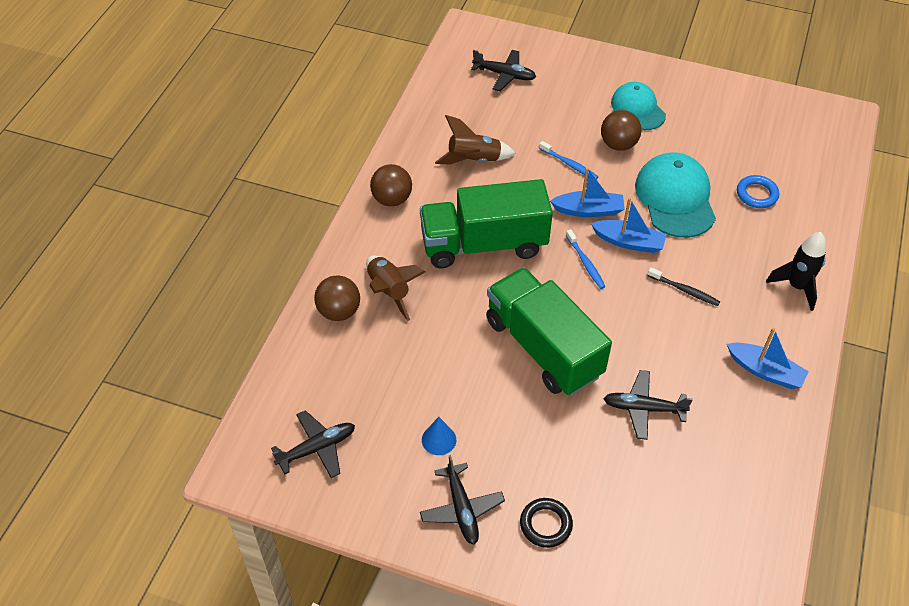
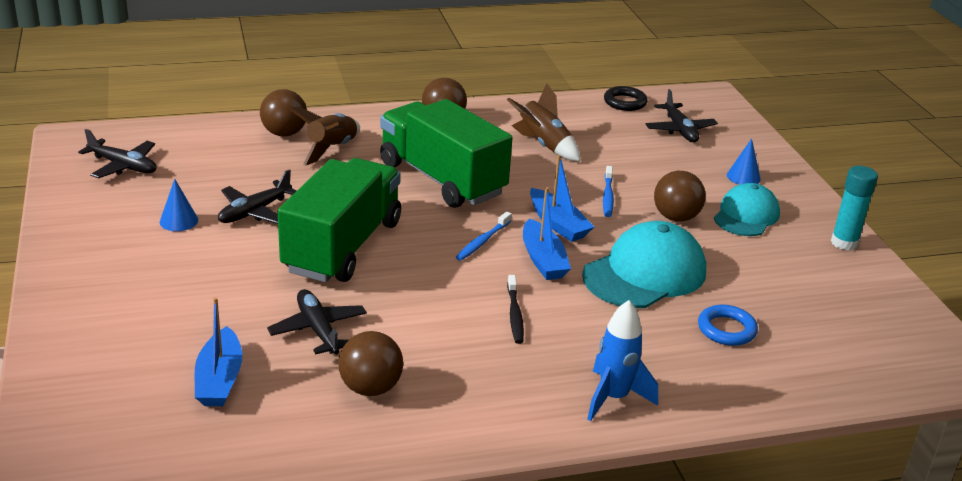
camera: 55 degrees right, 20 degrees down
(462, 509) = (105, 255): black plane -> black plane (254, 212)
(545, 524) = (118, 307): black ring -> black ring (625, 102)
(590, 81) = (743, 177): none -> blue cone
(697, 83) = (844, 243): none -> turquoise glue stick
(726, 407) = (370, 388): none -> brown ball
(765, 371) = (452, 405): blue boat -> blue boat (219, 379)
(796, 287) = (613, 398): black rocket -> blue rocket

